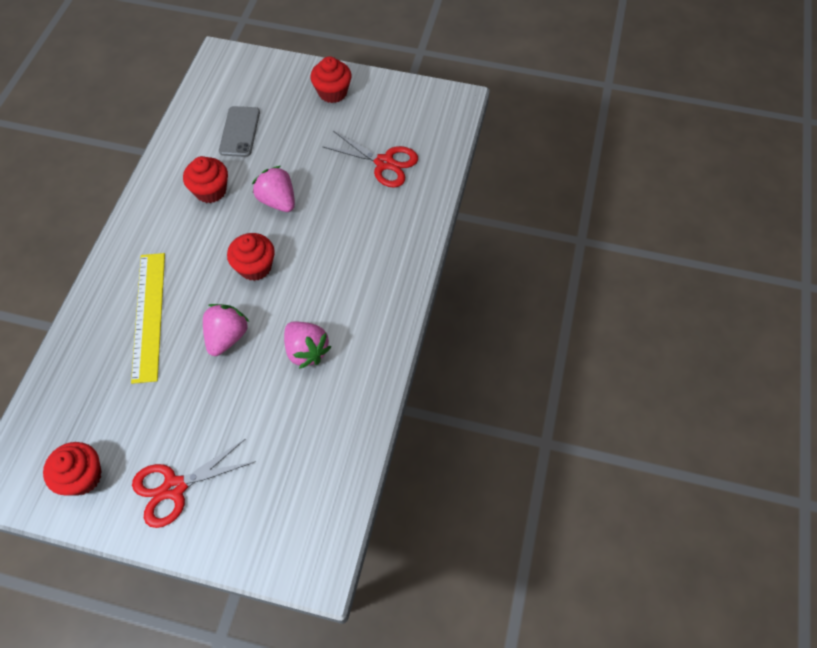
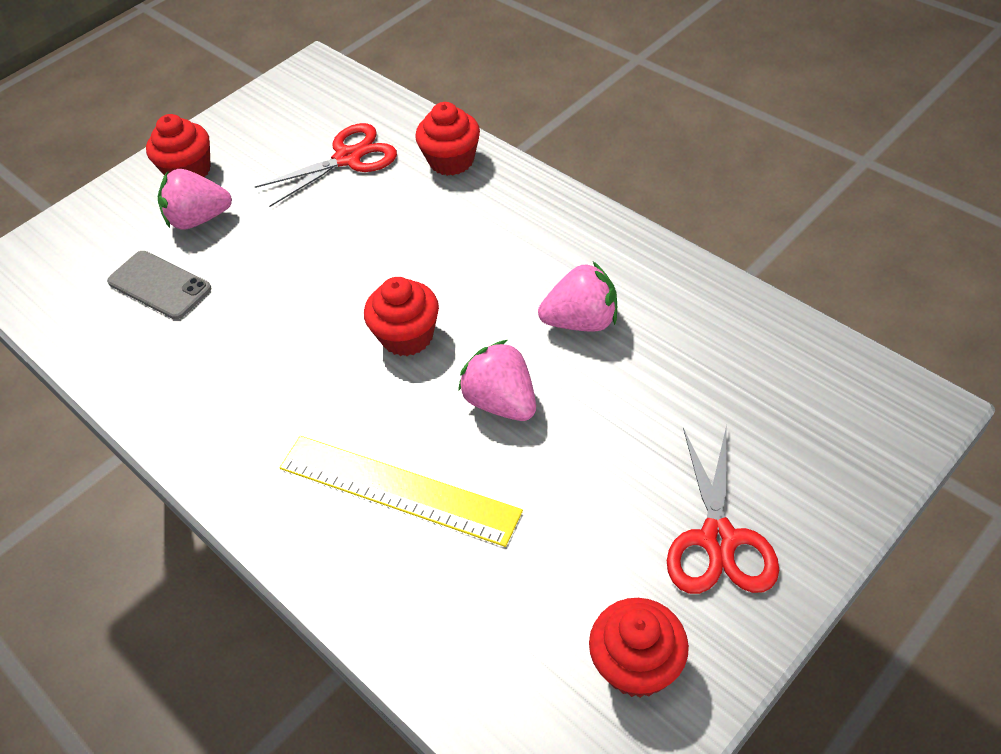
camera: 55 degrees left, 10 degrees down
(210, 191) = (234, 348): red cupcake -> red cupcake (451, 161)
(278, 201) = (316, 279): pink strawberry -> pink strawberry (199, 219)

